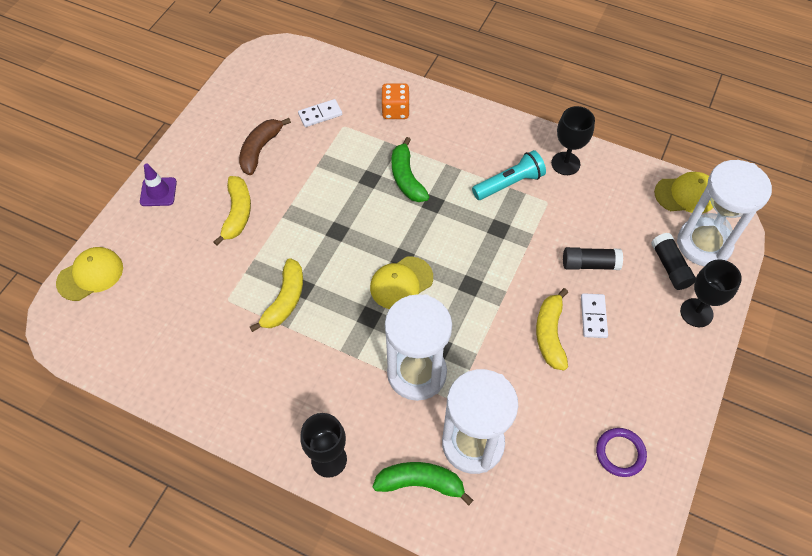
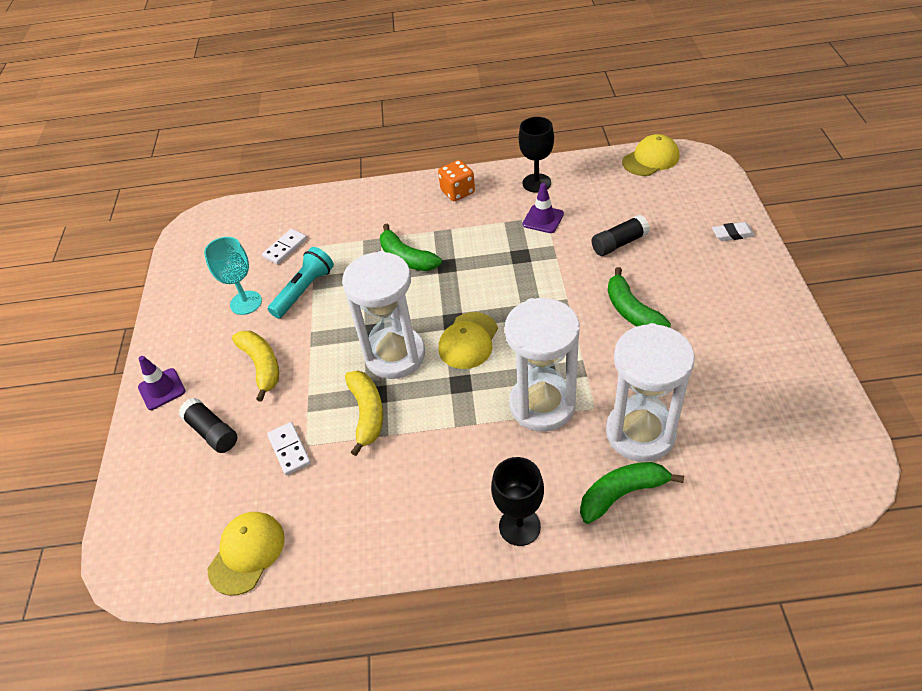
camera: 25 degrees left, 10 degrees down
(90, 275) = (136, 502): yellow cap -> yellow cap (247, 553)
(260, 149) = (246, 303): brown banana -> turquoise goblet
(395, 111) = (355, 213): orange dice -> orange dice (457, 192)
(509, 184) = (501, 219): turquoise flashlight -> turquoise flashlight (304, 290)
(543, 203) = (543, 219): none -> purple traffic cone
(550, 334) = (632, 311): yellow banana -> green banana
(593, 316) = (655, 279): white domino -> white domino (289, 450)
(620, 453) = (767, 368): purple ring -> none
(670, 267) = (683, 213): black glue stick -> black glue stick (212, 432)
(696, 312) = (732, 234): black goblet -> white eraser
(704, 244) = (694, 185): white hourglass -> white hourglass (395, 355)

